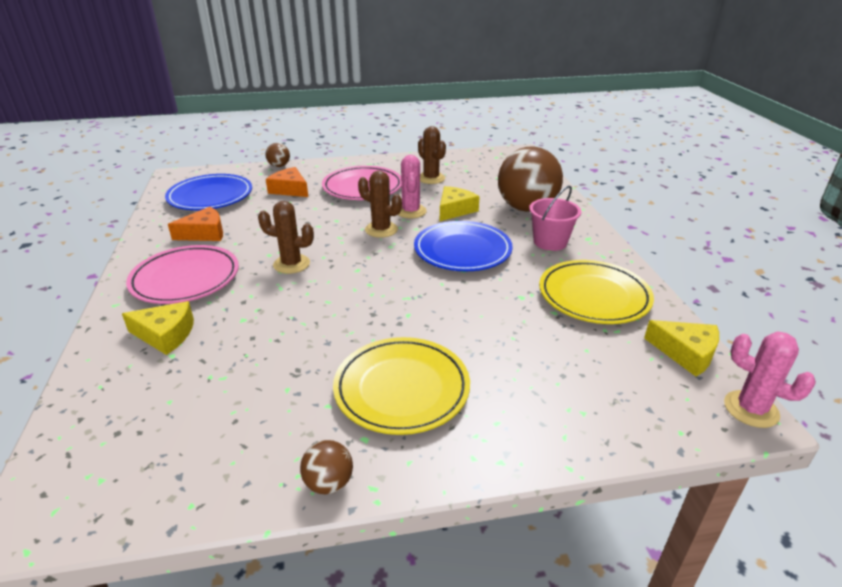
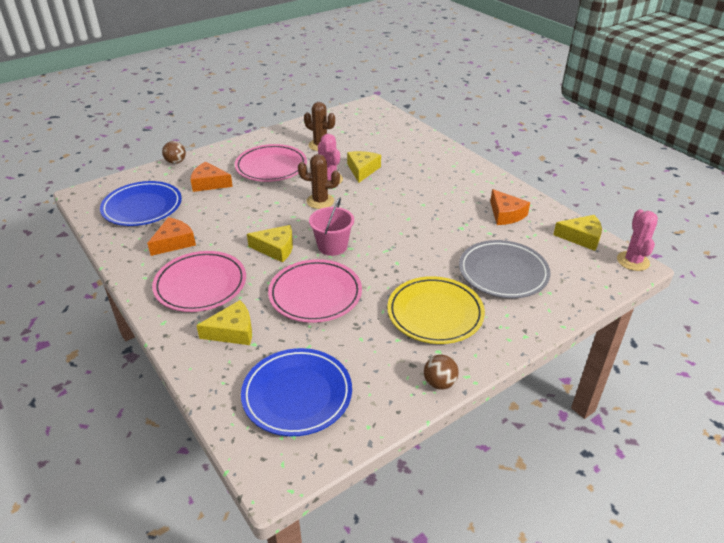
camera: 25 degrees left, 5 degrees up
(285, 322) = (315, 294): none -> pink plate
(291, 264) = (276, 249): brown cactus -> yellow cheese
(462, 251) = (395, 203): blue plate -> blue plate (297, 395)
(526, 208) = (413, 156): brown ball -> none
(534, 366) = (503, 273): none -> grey plate
(550, 242) = (450, 180): pink bucket -> pink bucket (332, 246)
(594, 296) = (506, 214): yellow plate -> orange cheese
(751, 409) = (633, 261): pink cactus -> pink cactus turned 75 degrees clockwise

